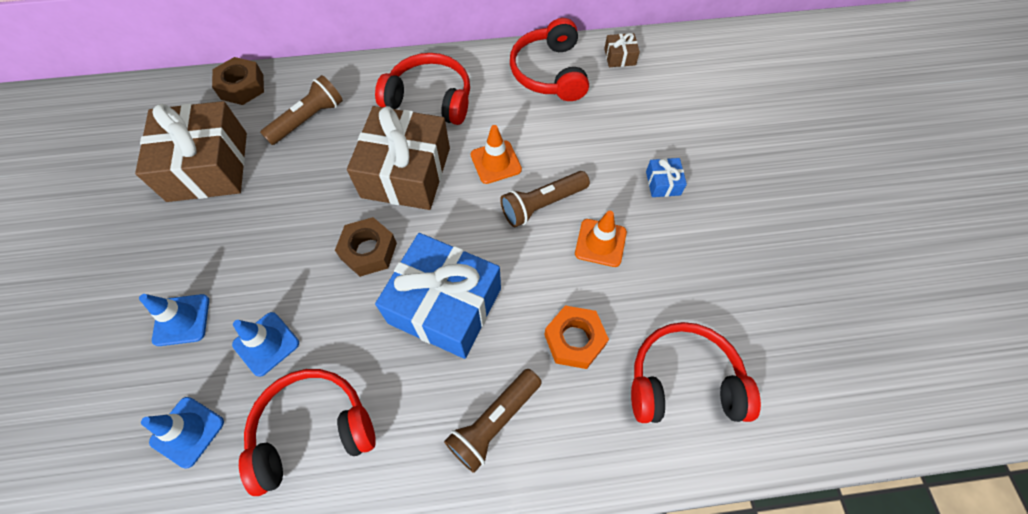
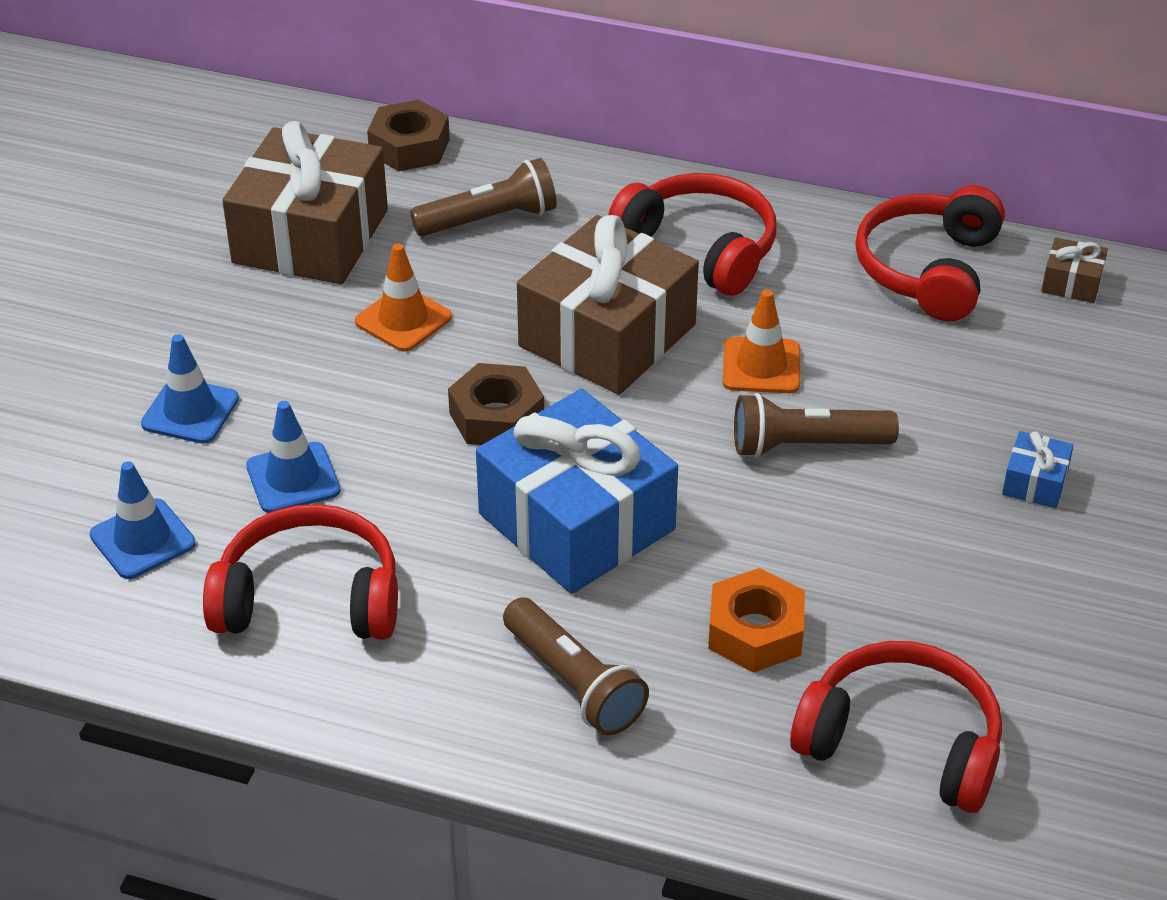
camera: 25 degrees right, 20 degrees down
(494, 422) = (574, 683): brown flashlight -> brown flashlight turned 105 degrees counterclockwise
(600, 243) = (874, 526): orange traffic cone -> orange traffic cone (403, 319)

